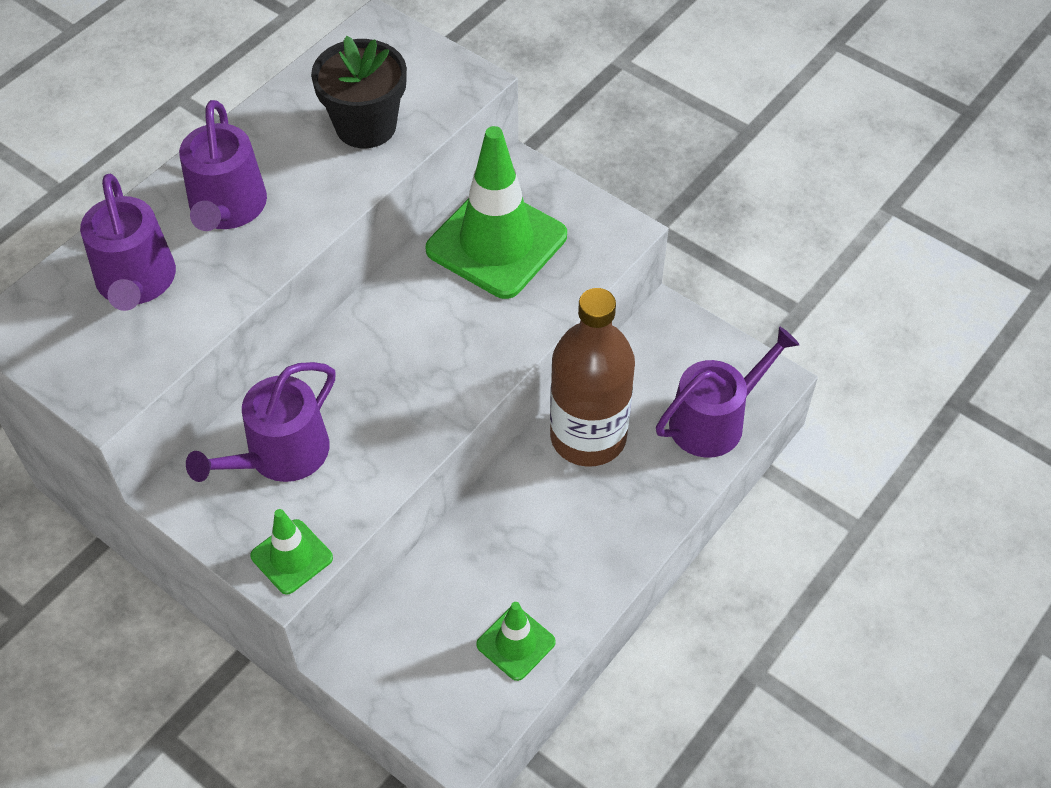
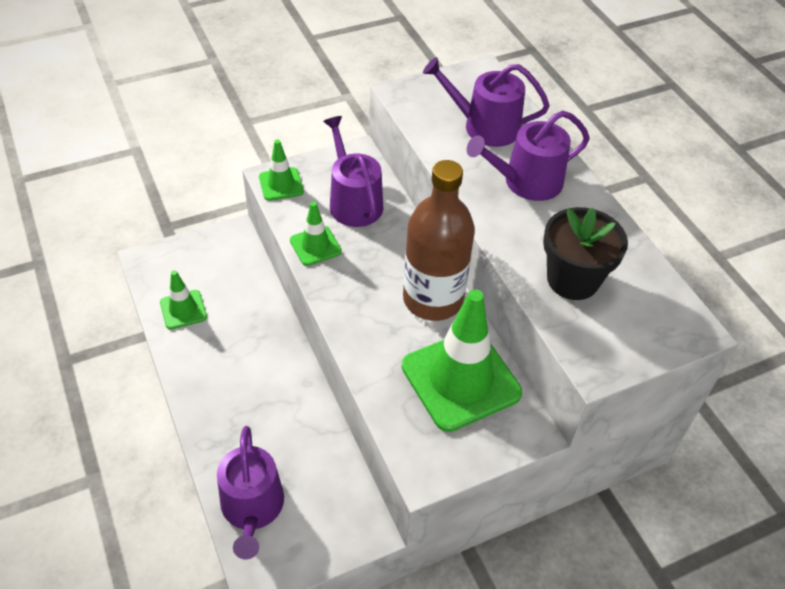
camera: 115 degrees right, 5 degrees down
(227, 208) = (526, 182): purple watering can -> purple watering can turned 45 degrees counterclockwise
(385, 458) = (315, 246): none -> green traffic cone
(588, 436) = (296, 417): brown bottle -> brown bottle (433, 299)

